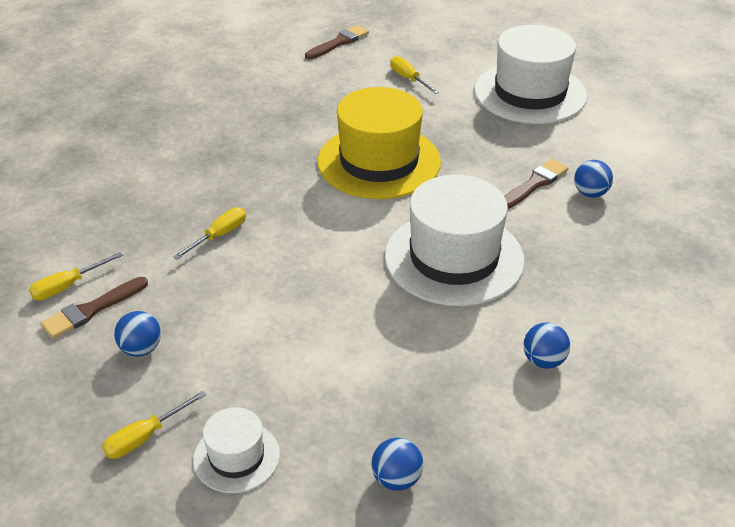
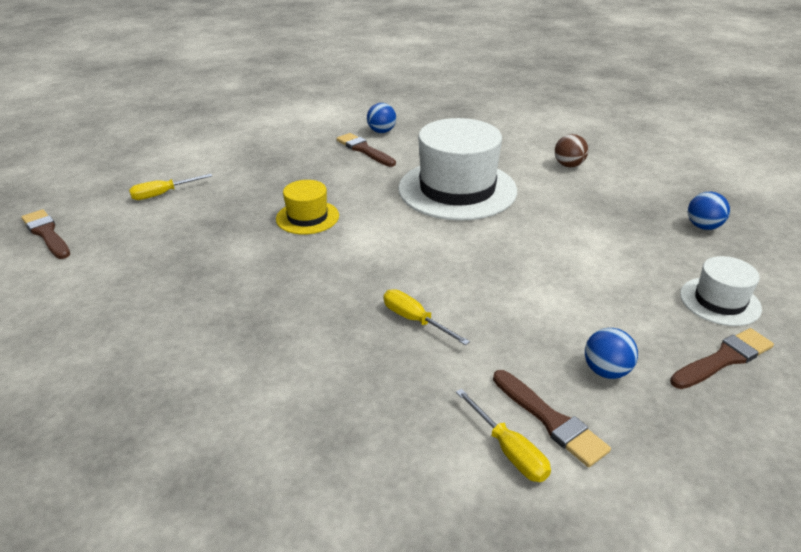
camera: 85 degrees left, 5 degrees down
(145, 437) = (723, 359): yellow screwdriver -> brown brush
(379, 161) = (307, 217): yellow hat -> yellow hat, size x0.50
(530, 93) = (228, 140): white hat -> none
(543, 361) = (569, 165): blue ball -> brown ball

